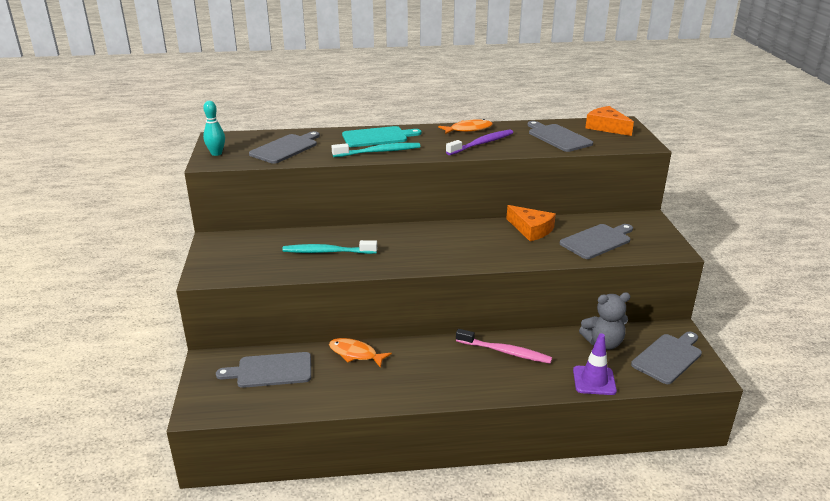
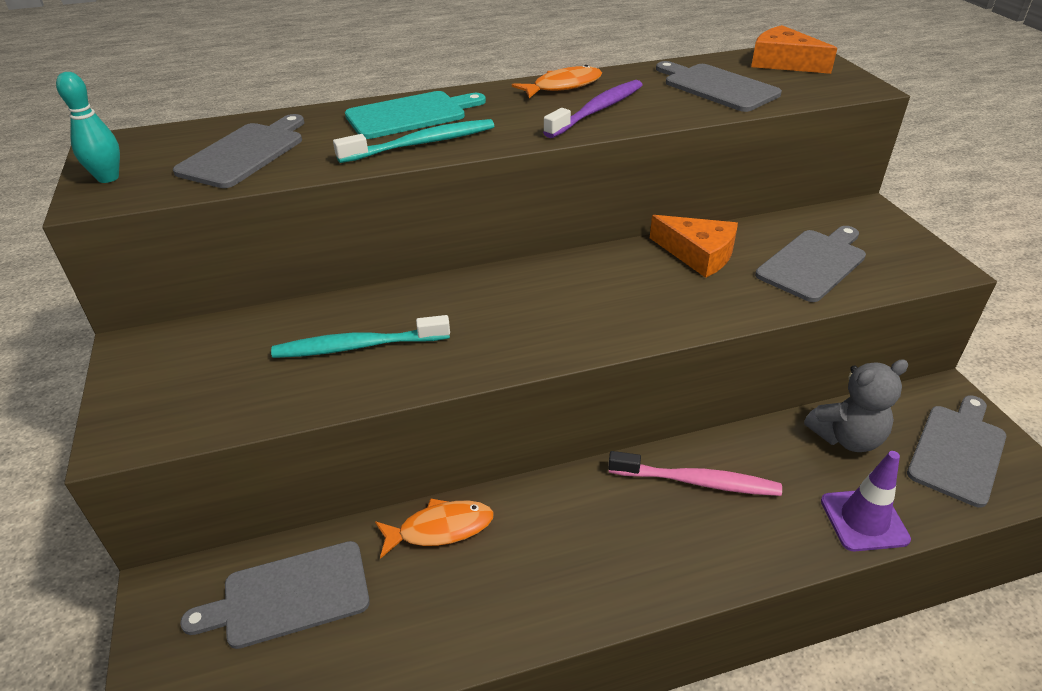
camera: 10 degrees left, 10 degrees up
(355, 354) = (440, 529): orange fish -> orange fish turned 150 degrees clockwise

